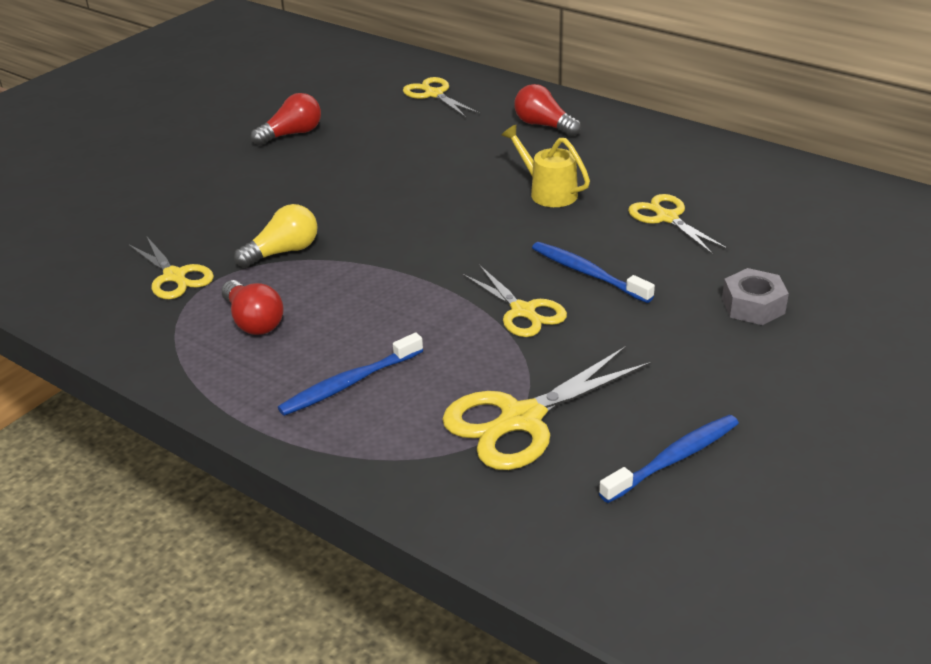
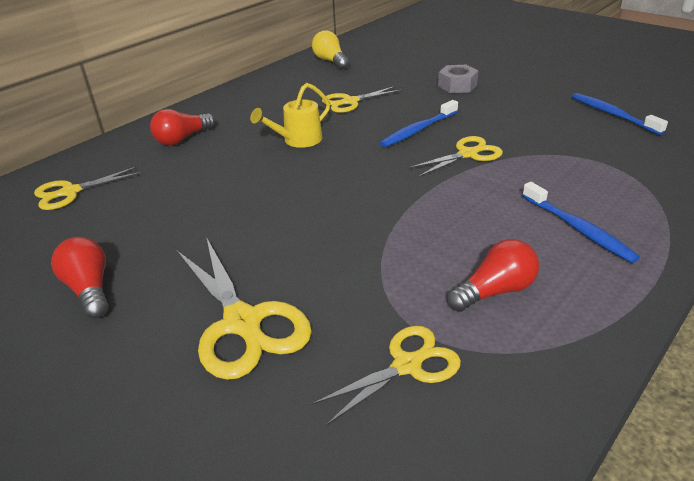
camera: 85 degrees left, 0 degrees up
(283, 252) = (365, 279): yellow light bulb -> yellow light bulb (330, 61)
(521, 420) = (596, 158): yellow scissors -> yellow scissors (243, 323)

